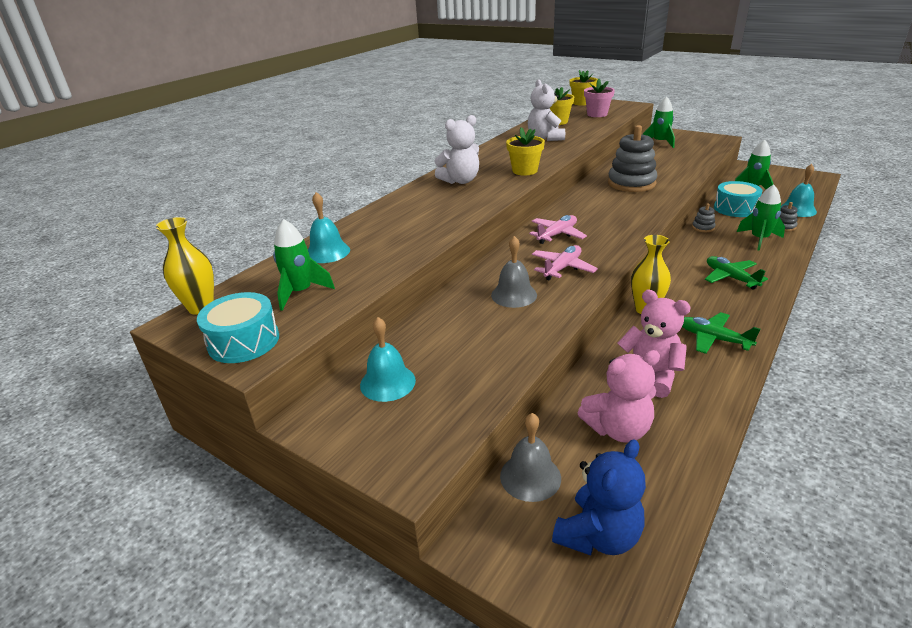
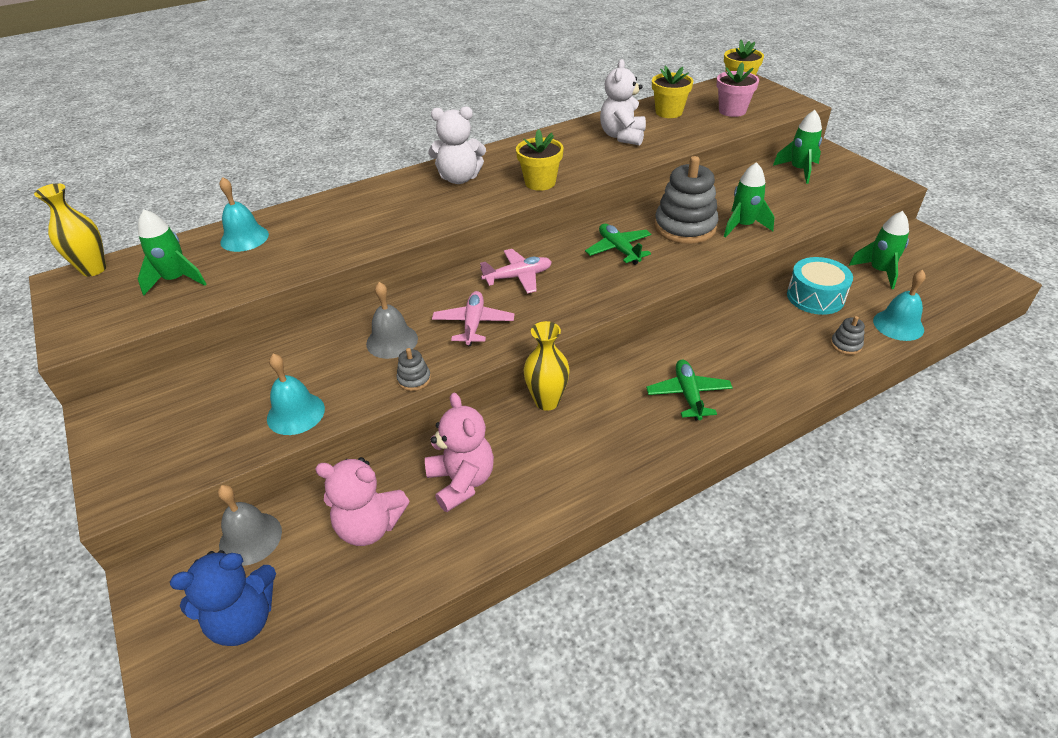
camera: 25 degrees right, 10 degrees up
(244, 341) = (86, 319): turquoise drum -> none
(387, 382) = (191, 398): turquoise bell -> turquoise bell (296, 413)
(562, 268) = (473, 324): pink plane -> pink plane turned 60 degrees counterclockwise
(703, 228) = (739, 313): grey stacking toy -> grey stacking toy (414, 379)
(713, 339) = (575, 465): green plane -> green plane (618, 249)
(759, 239) = (789, 353): green rocket -> green rocket (743, 226)

